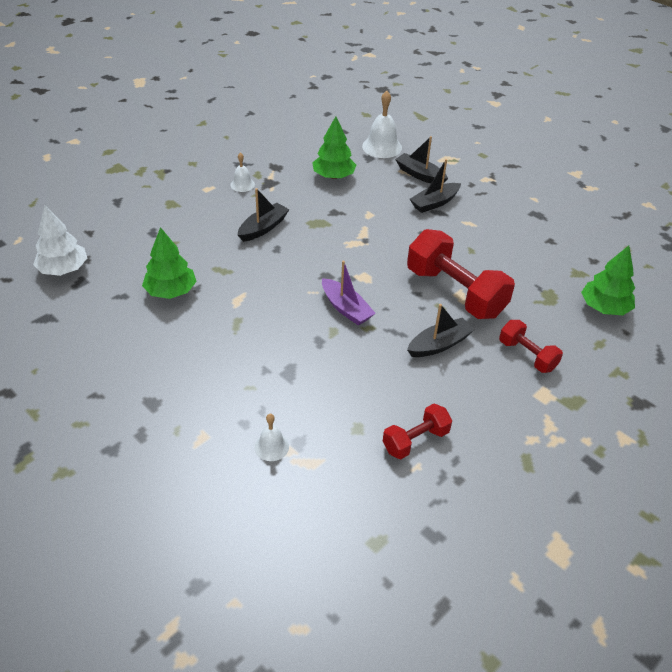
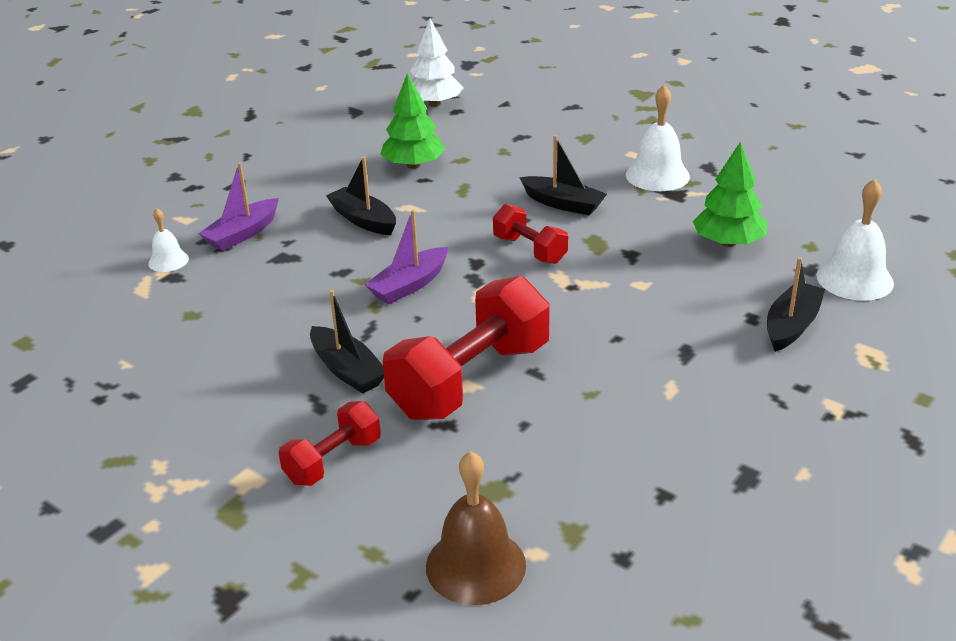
camera: 85 degrees right, 10 degrees down
(242, 184) = (657, 175): white bell -> white bell, size x1.76
(243, 397) = (242, 234): none -> purple boat
(415, 441) = (167, 360): red dumbbell -> red dumbbell (529, 250)
(434, 203) = (711, 346): black boat -> black boat (363, 220)
(604, 307) = (475, 565): green tree -> brown bell

